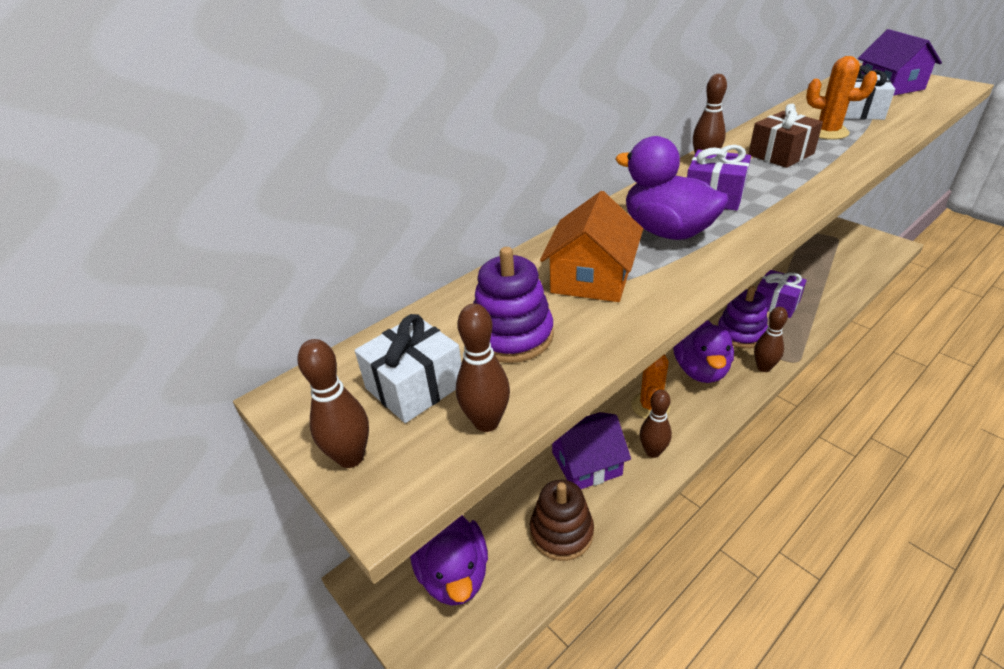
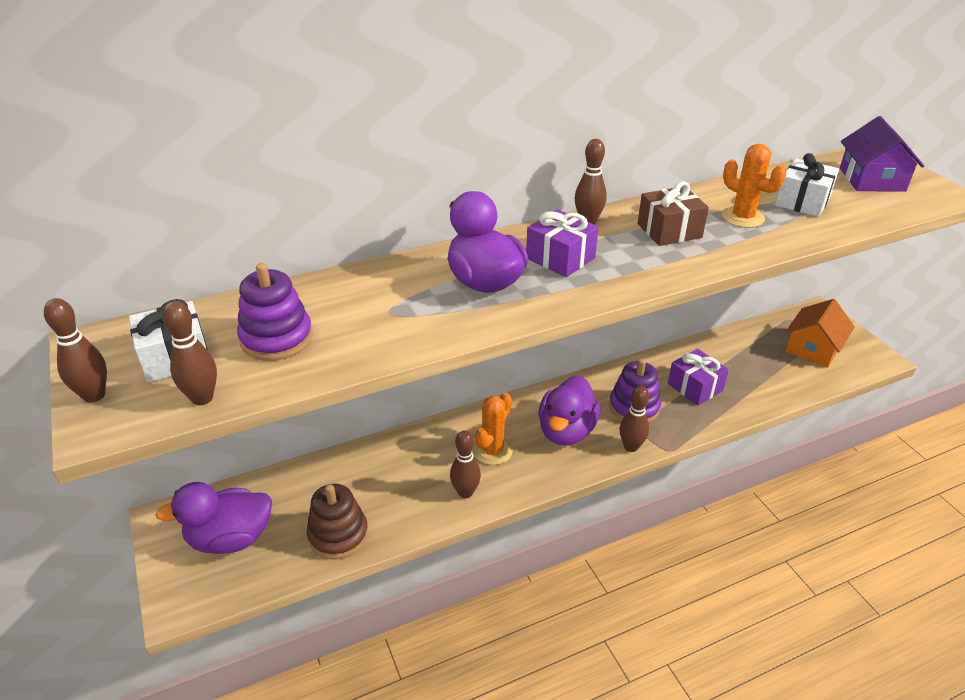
camera: 15 degrees right, 0 degrees up
(453, 573) = (230, 538): purple duck -> purple duck turned 75 degrees clockwise
(586, 463) = (399, 484): purple house -> none
(591, 278) = (381, 307): orange house -> orange house (813, 348)

